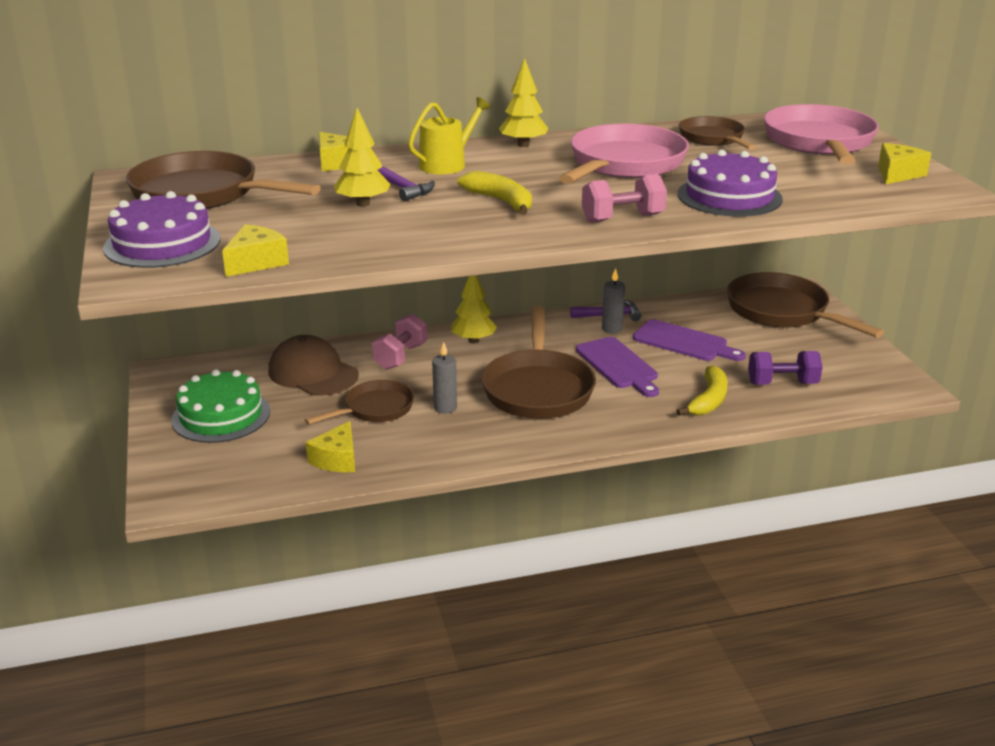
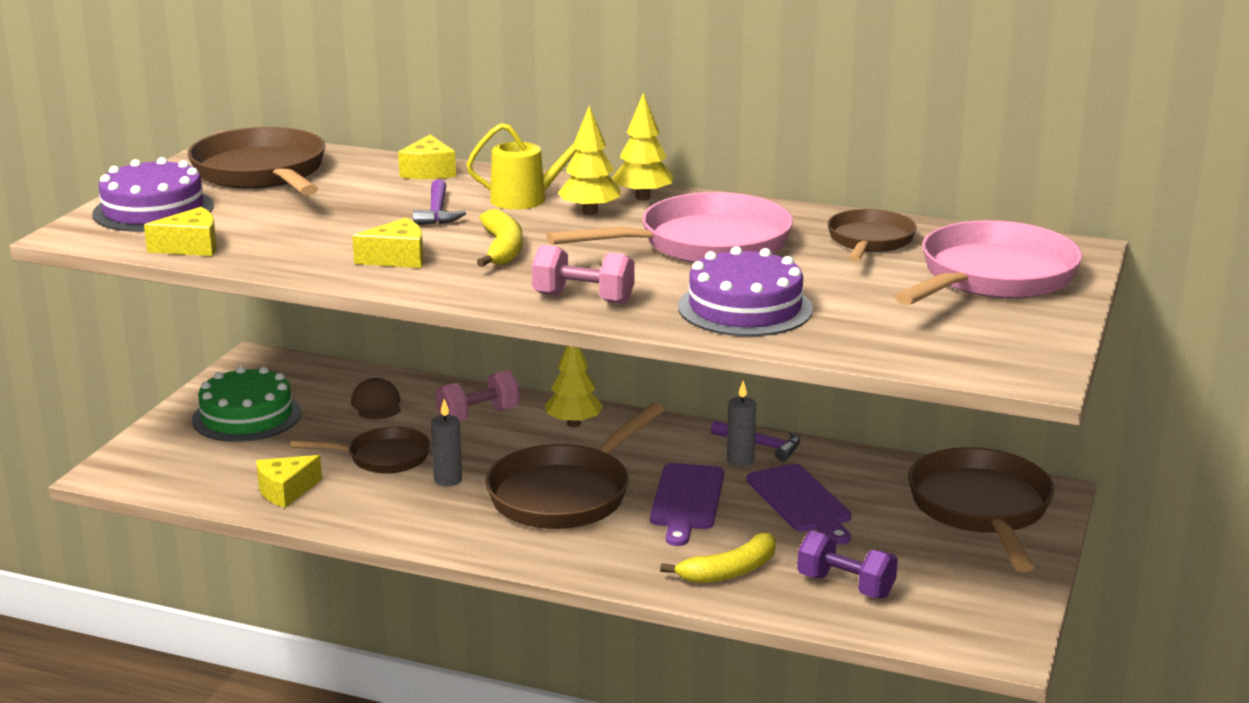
camera: 35 degrees right, 5 degrees down
(313, 373) = (376, 404): brown cap -> brown cap, size x0.58
(363, 204) = (374, 218): yellow tree -> yellow tree (590, 212)
(897, 174) = (1006, 338): yellow cheese -> yellow cheese (397, 258)

